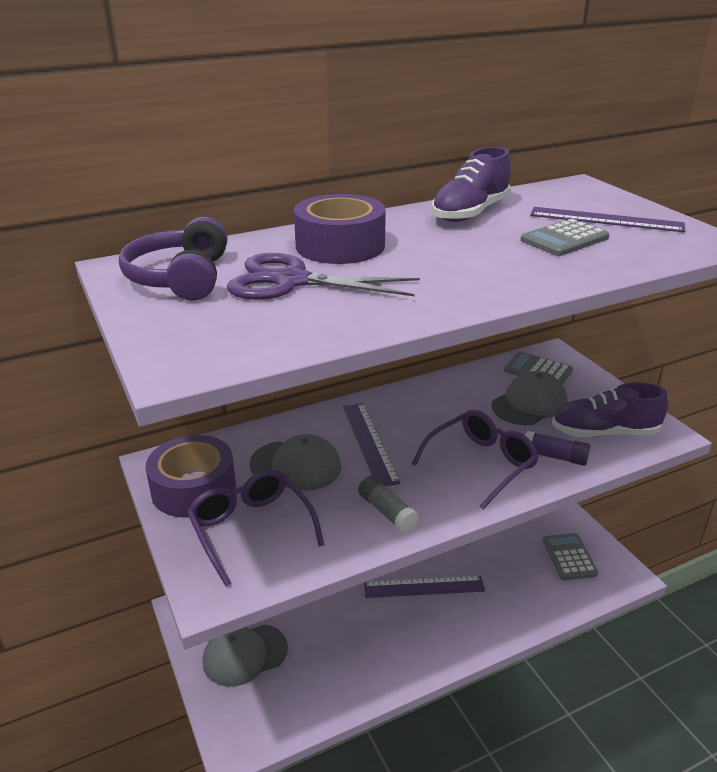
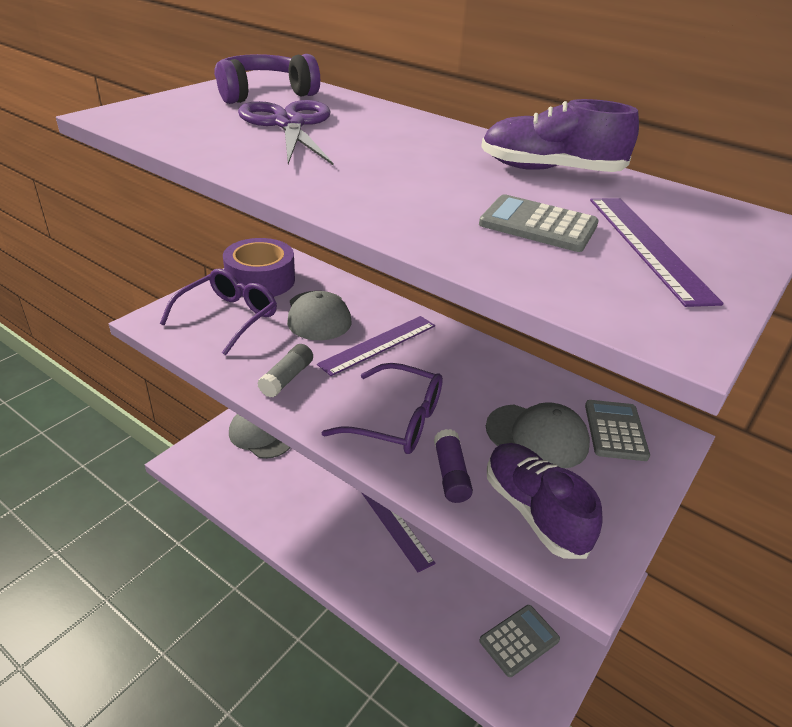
camera: 60 degrees right, 5 degrees up
(340, 246) = (385, 129): purple tape -> none

